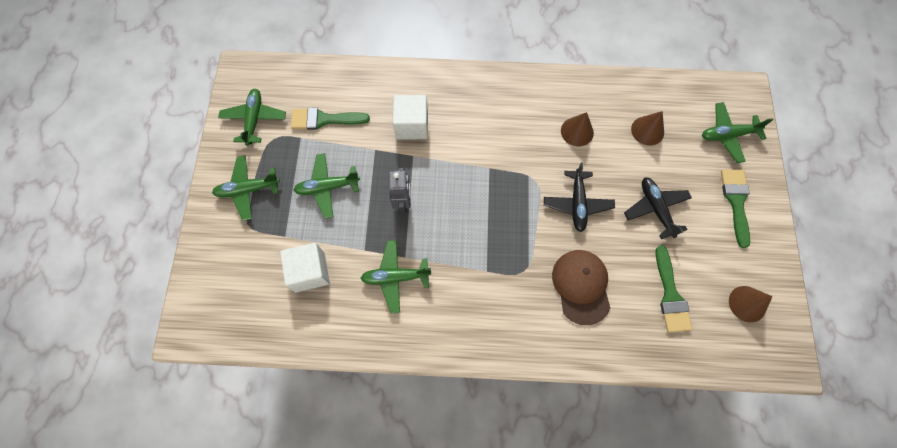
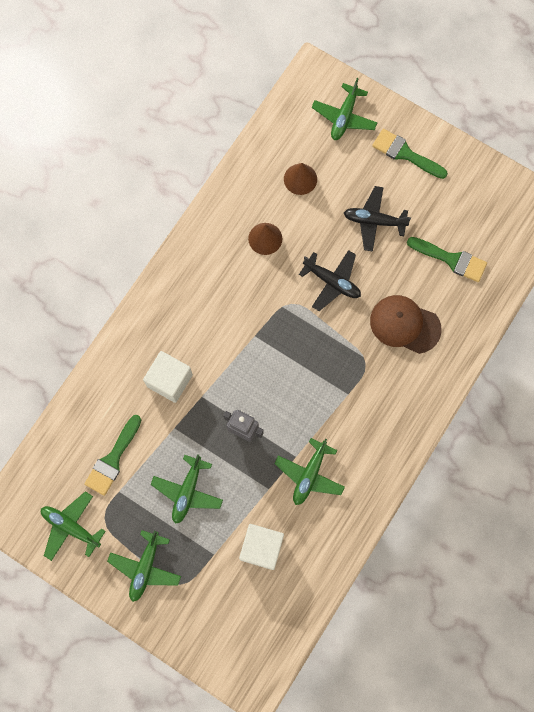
camera: 60 degrees left, 5 degrees up
(747, 304) = (490, 206): brown cone -> none

